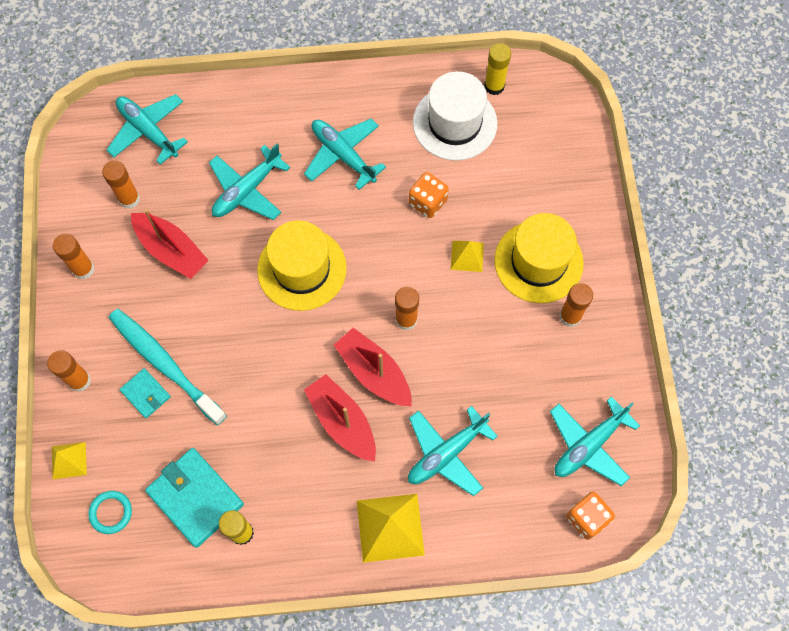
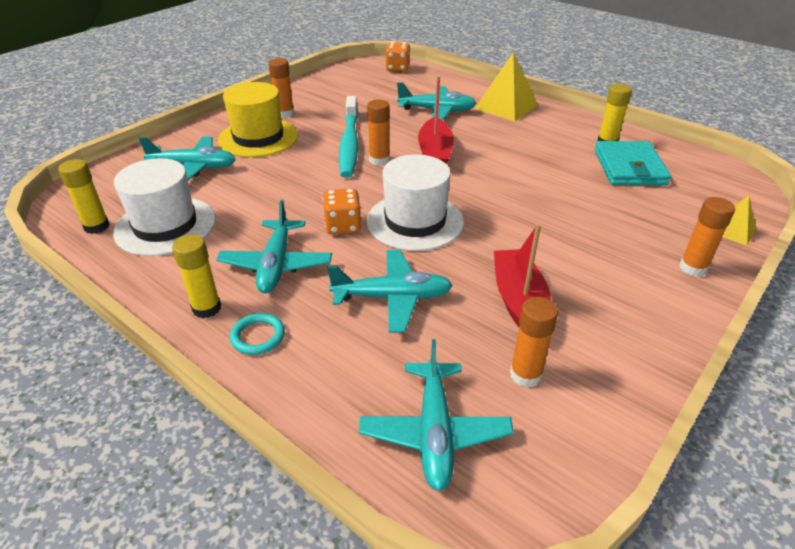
camera: 135 degrees left, 30 degrees down
(83, 269) = (633, 345): orange glue stick -> none
(111, 512) = (707, 191): turquoise ring -> turquoise ring (258, 336)
(146, 394) = (629, 229): turquoise wallet -> none
(165, 364) = (596, 235): turquoise toothbrush -> turquoise toothbrush (349, 143)
(302, 269) = (415, 221): yellow hat -> white hat
(339, 97) = (206, 308): none -> yellow glue stick
(342, 421) = (485, 147): red boat -> none
(427, 202) = (268, 199): orange dice -> orange dice (343, 226)
(467, 256) = (292, 162): yellow pyramid -> none
(589, 445) = (358, 81): turquoise plane -> turquoise plane (193, 167)

